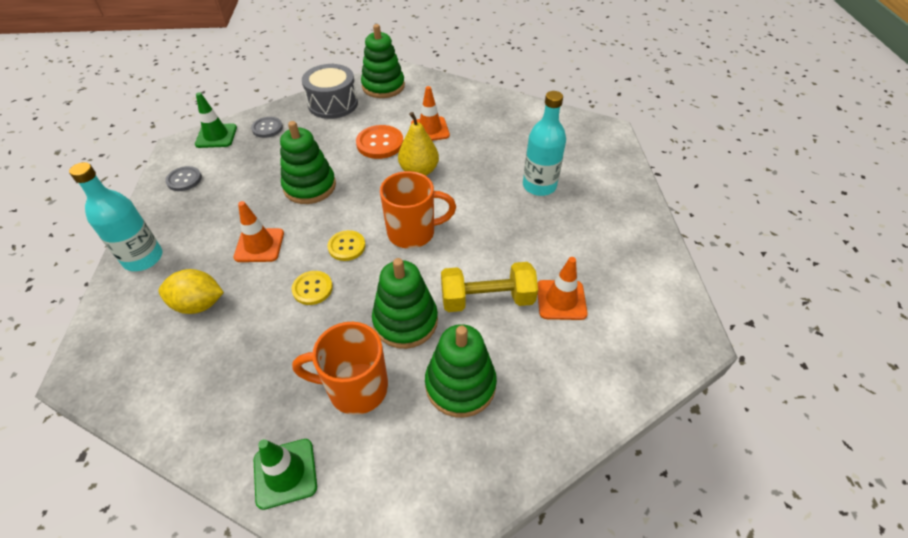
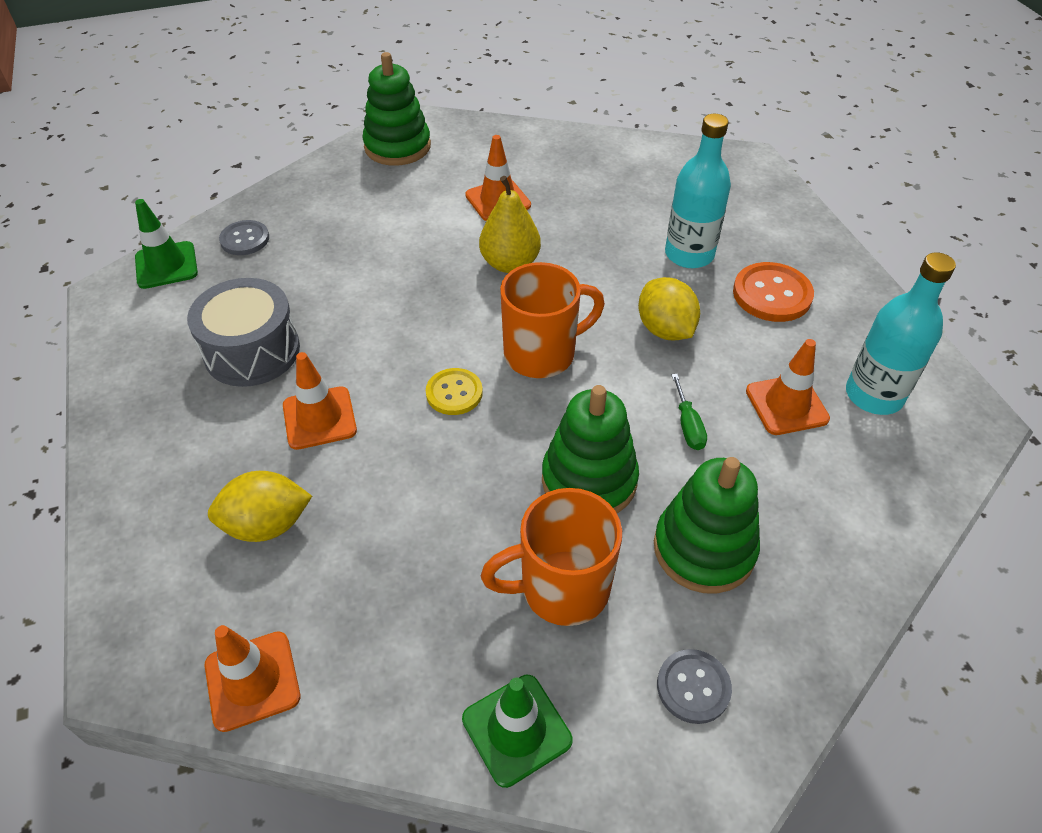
camera: 15 degrees left, 0 degrees up
(143, 258) = (140, 475): turquoise bottle -> turquoise bottle (874, 395)
(146, 398) = (252, 680): none -> orange traffic cone
(184, 180) = (147, 342): grey button -> grey button (693, 687)
(310, 186) = (355, 316): green stacking toy -> none
(312, 288) = (432, 464): yellow button -> none
(333, 104) = (331, 185): grey drum -> grey drum (252, 351)
(380, 143) = (432, 233): orange button -> orange button (772, 294)
(487, 299) = (688, 425): yellow dumbbell -> green screwdriver
(500, 232) = (665, 329): none -> yellow lemon

